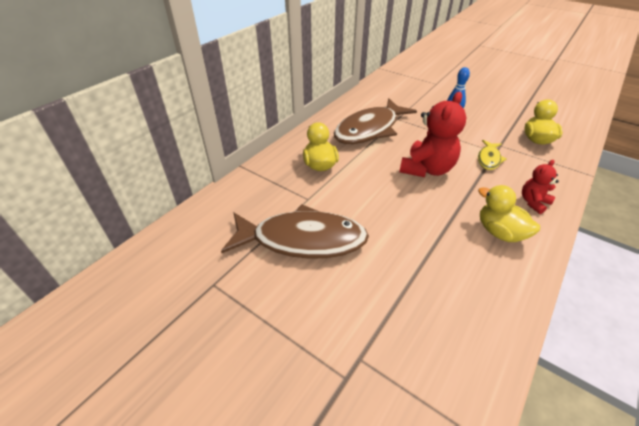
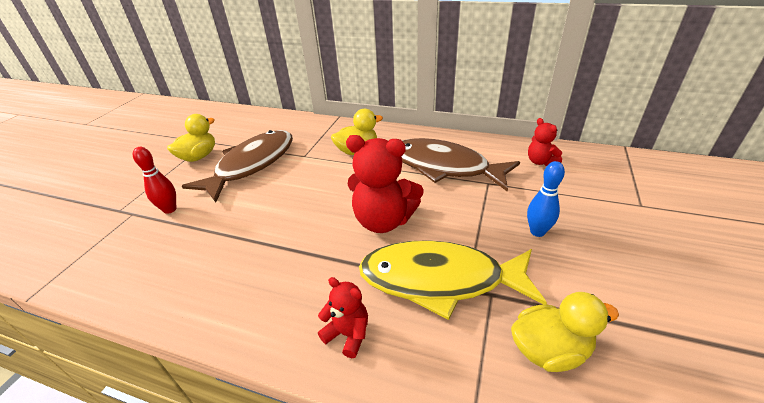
camera: 75 degrees right, 5 degrees down
(302, 240) = (252, 164): brown fish -> brown fish turned 135 degrees counterclockwise
(364, 316) = (170, 209): none -> red bowling pin
(382, 95) = (540, 162): none -> red teddy bear
(489, 159) = (439, 280): yellow fish -> yellow fish, size x2.15
(499, 232) = (277, 294): yellow duck -> yellow duck (199, 157)

